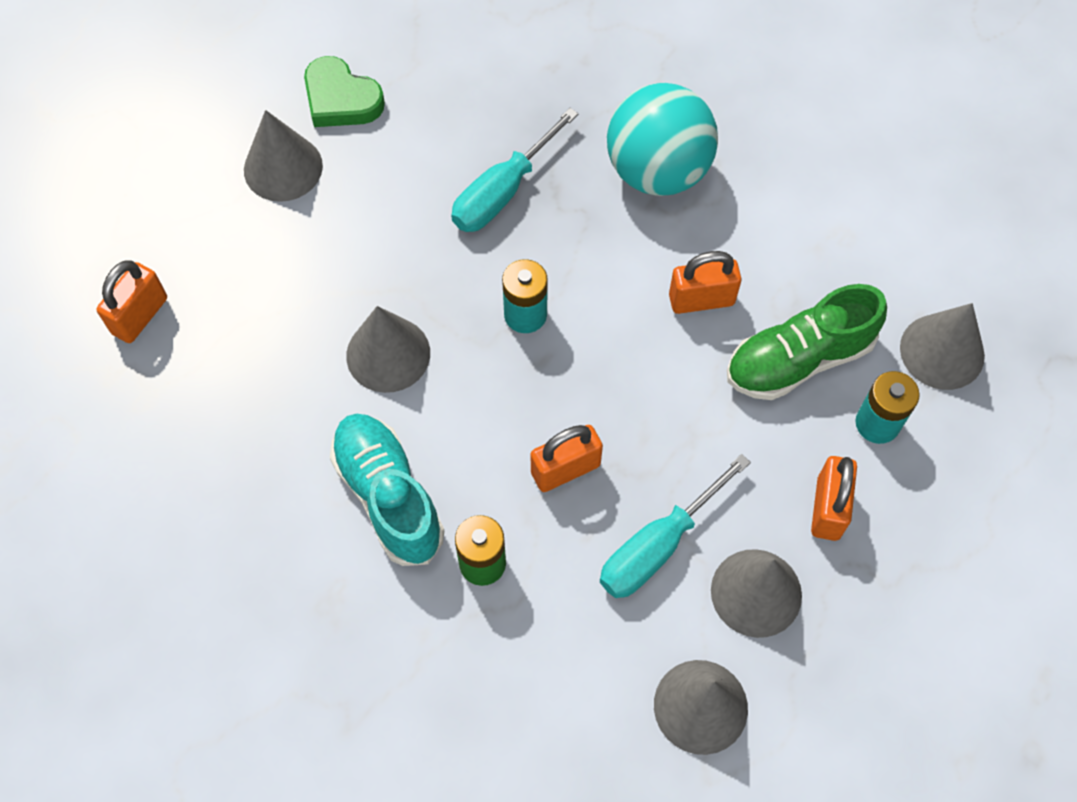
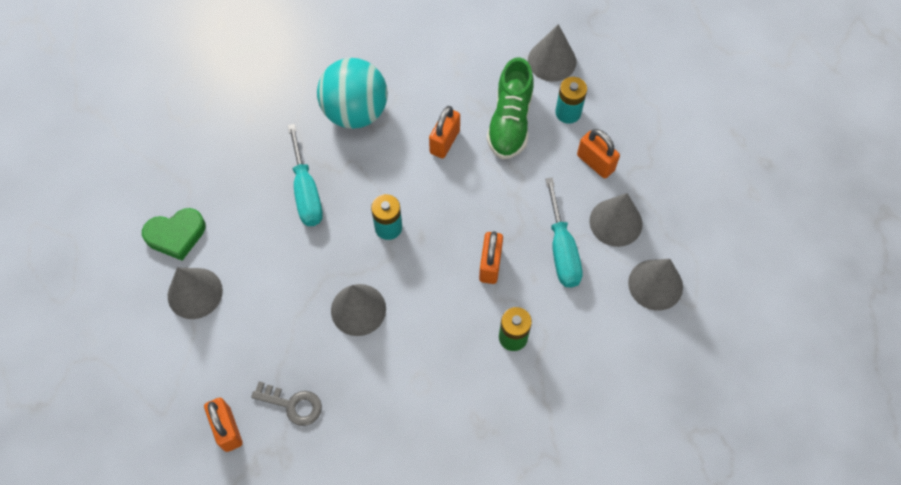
camera: 55 degrees left, 0 degrees up
(215, 364) = (293, 404): none -> grey key
(388, 496) = (442, 360): turquoise shoe -> none

